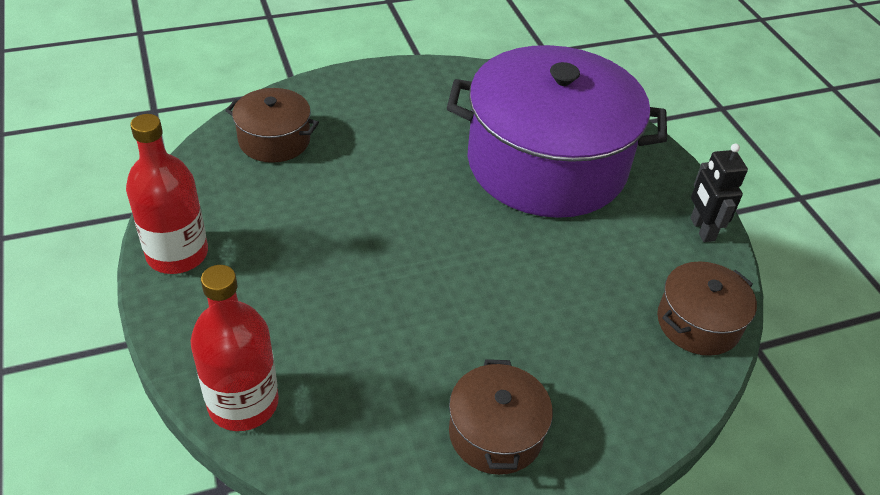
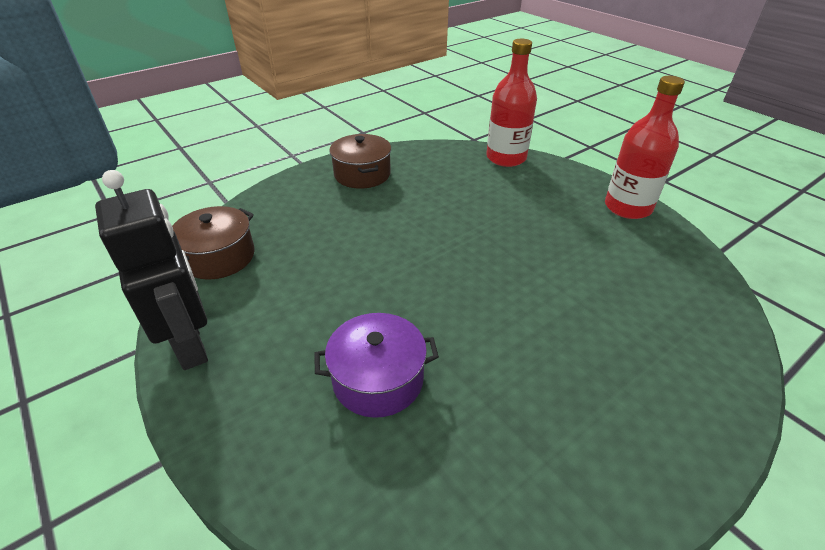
camera: 165 degrees right, 5 degrees down
(274, 140) = (679, 315): brown pot -> none
(546, 164) = (378, 379): purple pot -> purple pot, size x0.44
(701, 229) = (191, 344): black robot -> black robot, size x1.59

